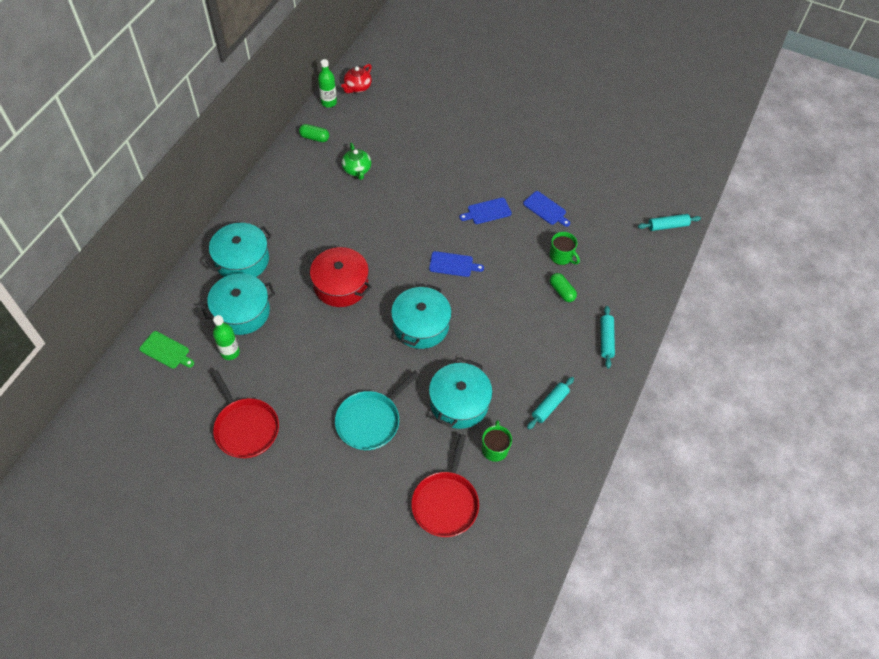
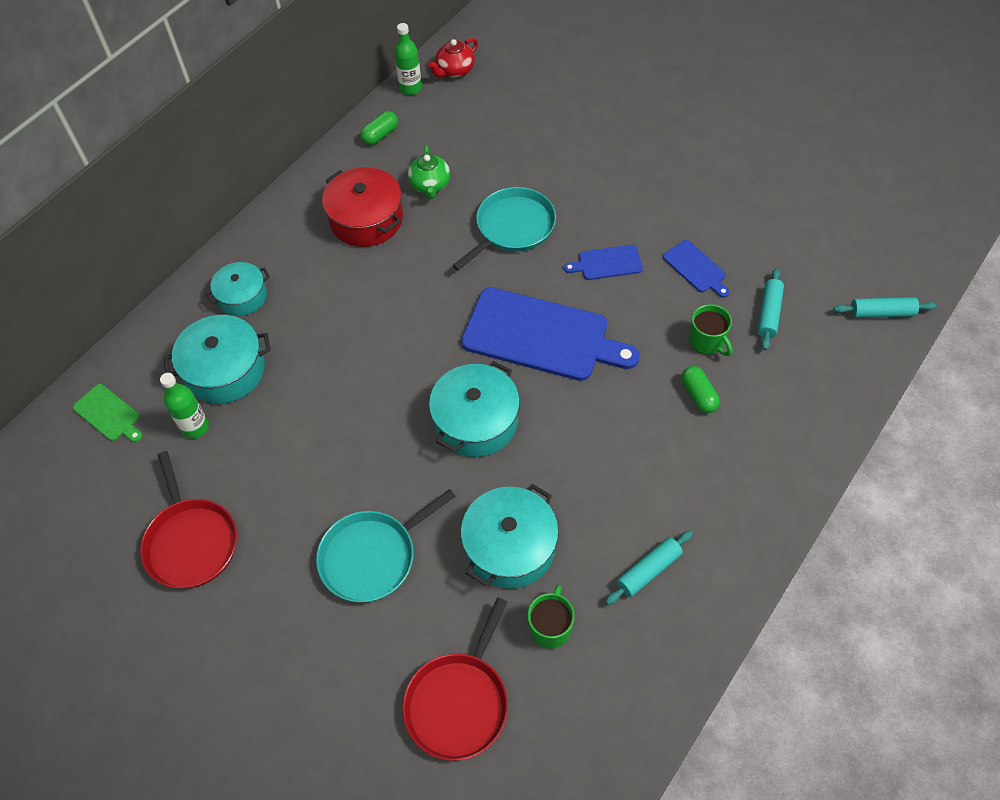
camera: 15 degrees right, 0 degrees up
(242, 260) = (242, 296): turquoise pot -> turquoise pot, size x0.64
(314, 138) = (380, 135): green capsule -> green capsule turned 75 degrees counterclockwise
(341, 285) = (372, 348): red pot -> red pot (366, 219)
(419, 194) = (512, 228): none -> turquoise pan
(453, 264) = (541, 336): blue cutting board -> blue cutting board, size x2.16
(606, 339) = (755, 478): turquoise rolling pin -> turquoise rolling pin (769, 314)

